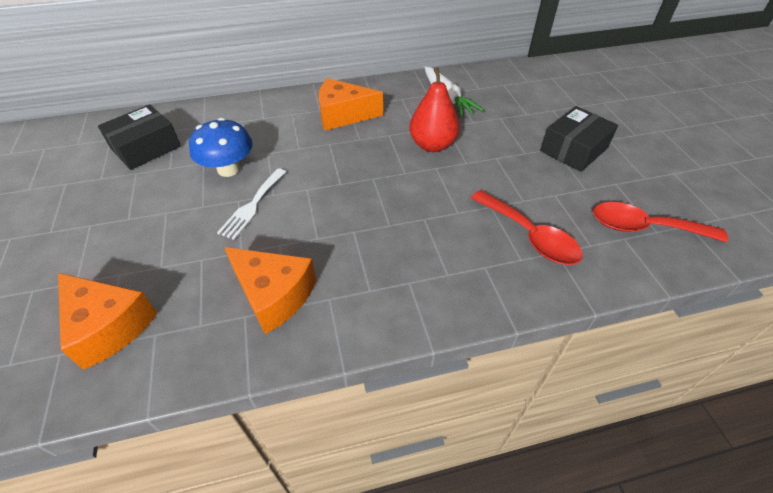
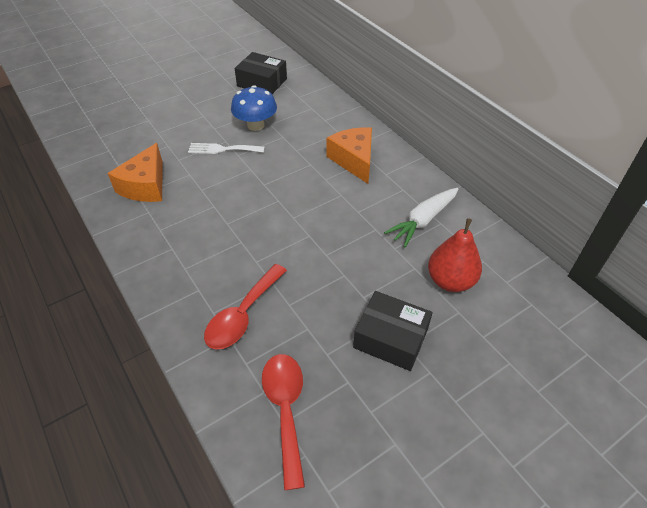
camera: 70 degrees right, 0 degrees up
(108, 326) = (111, 132): orange cheese -> none
(432, 145) = (340, 226): red pear -> red pear (450, 281)

